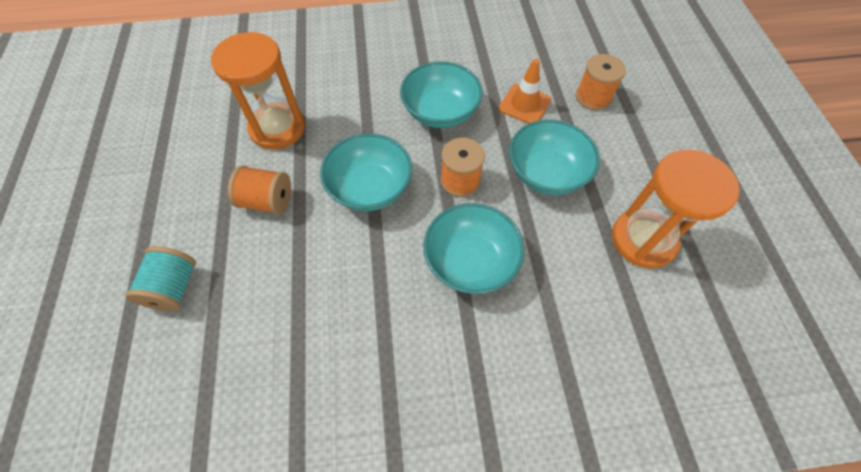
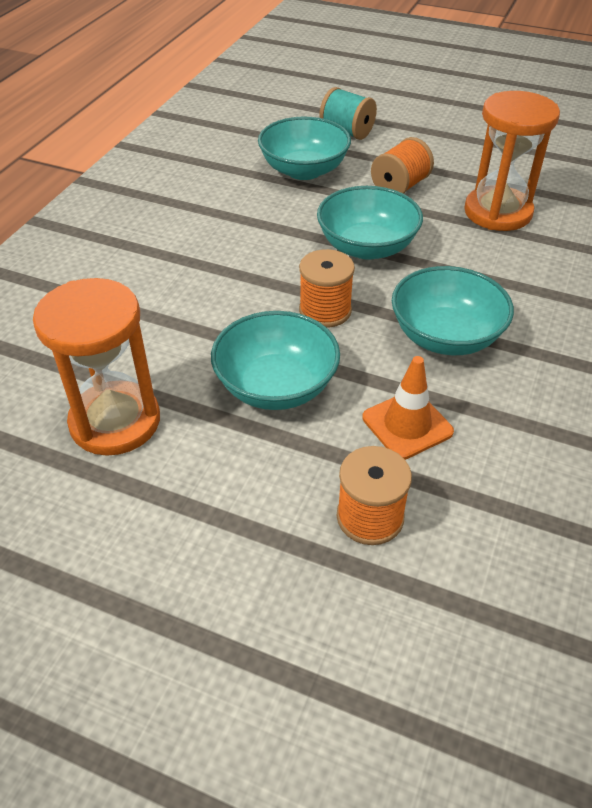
camera: 120 degrees right, 15 degrees down
(470, 261) = (223, 279): turquoise bowl -> turquoise bowl (304, 170)

